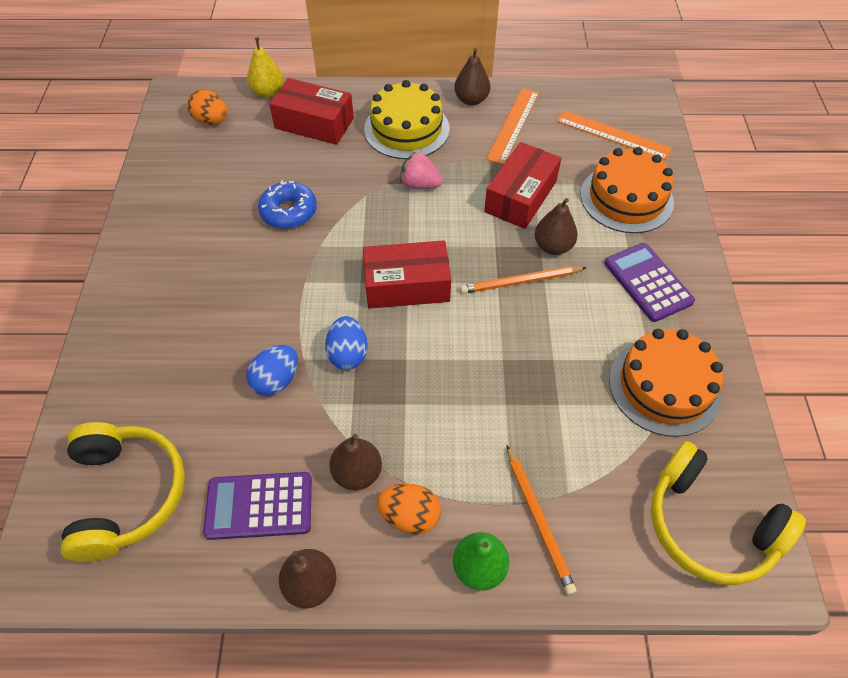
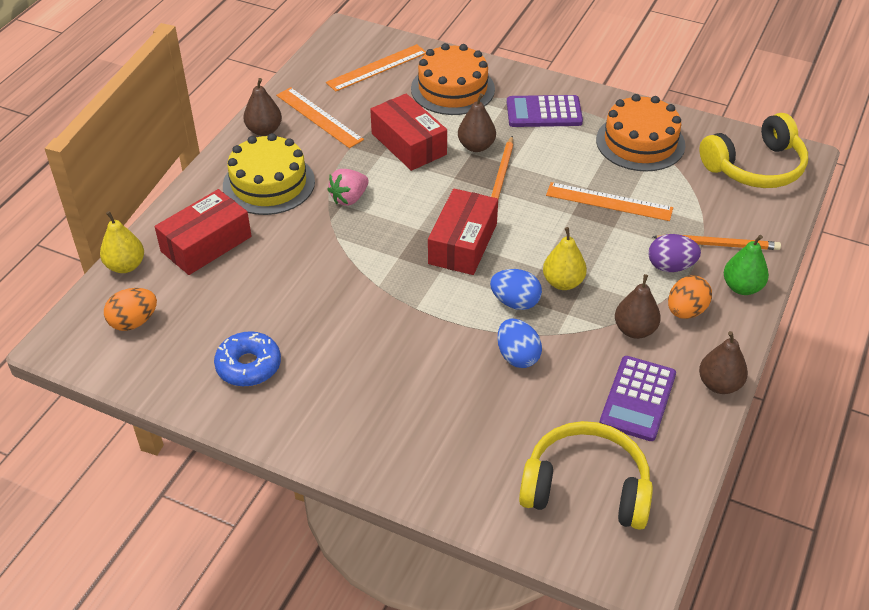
camera: 65 degrees left, 10 degrees down
(289, 212) = (318, 295): blue donut -> blue donut (248, 366)
(396, 385) = (563, 282): none -> yellow pear
(473, 479) = (670, 266): none -> purple egg
(543, 387) = (609, 201): none -> orange ruler

